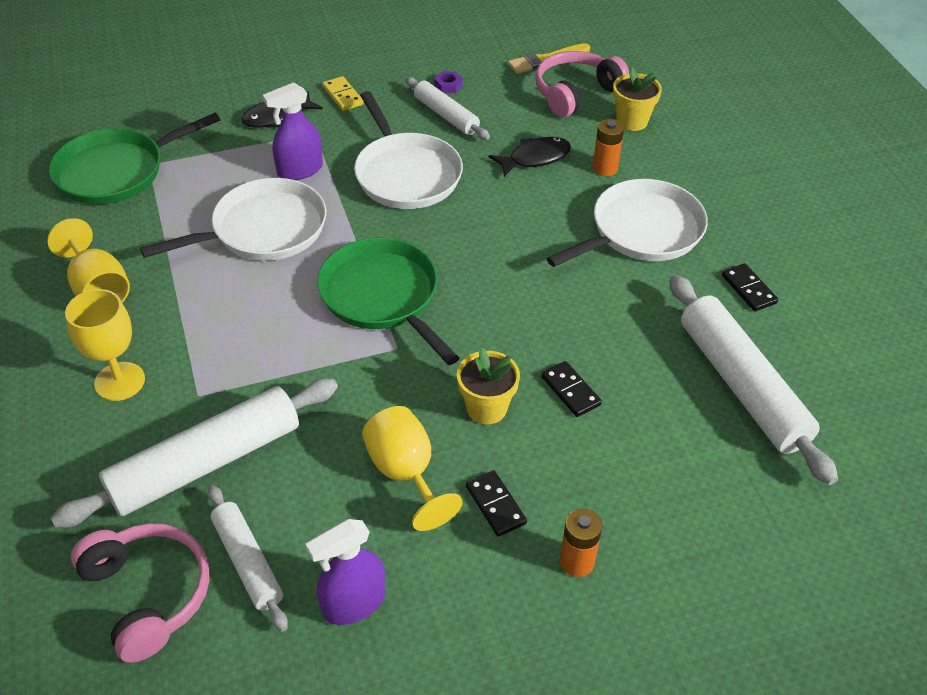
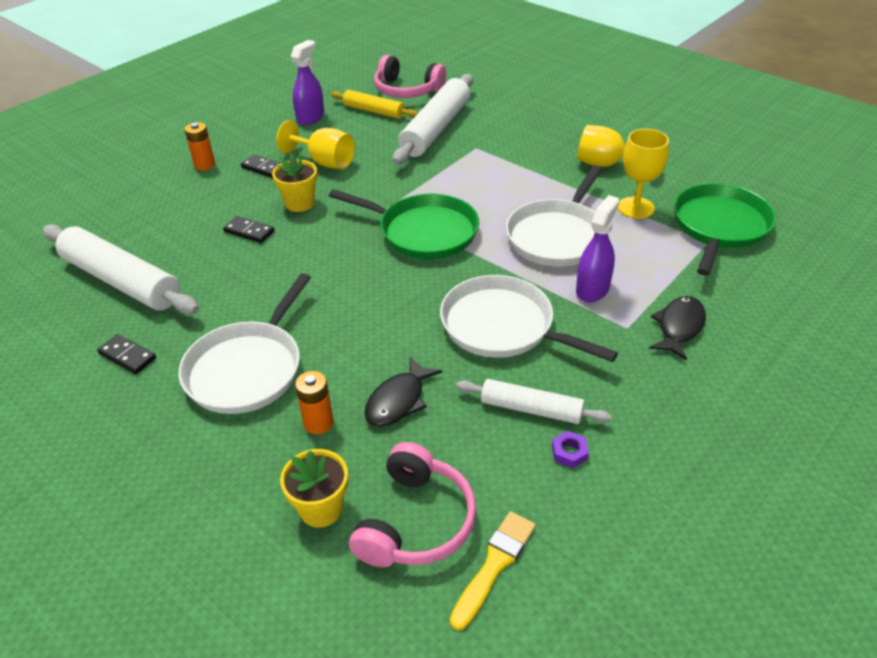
camera: 150 degrees right, 5 degrees down
(120, 381) = (526, 137): yellow goblet -> yellow goblet (636, 208)
(247, 562) = (374, 111): white rolling pin -> yellow rolling pin
(342, 96) = (656, 381): yellow domino -> none

